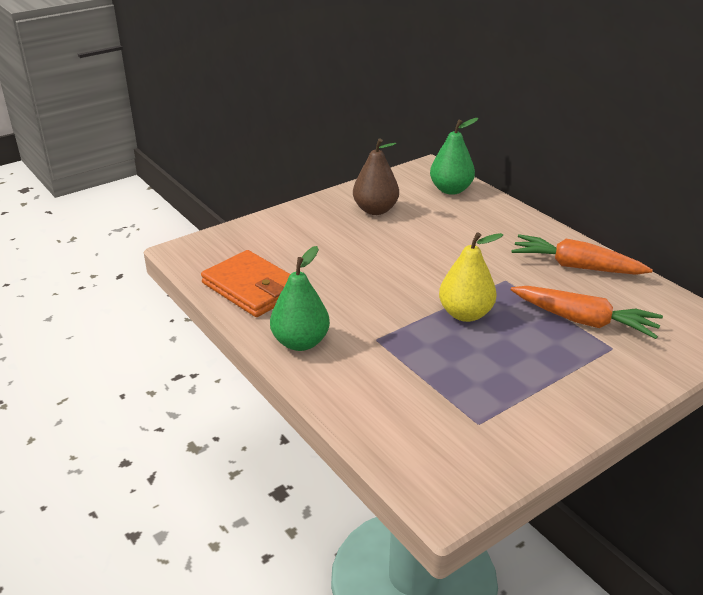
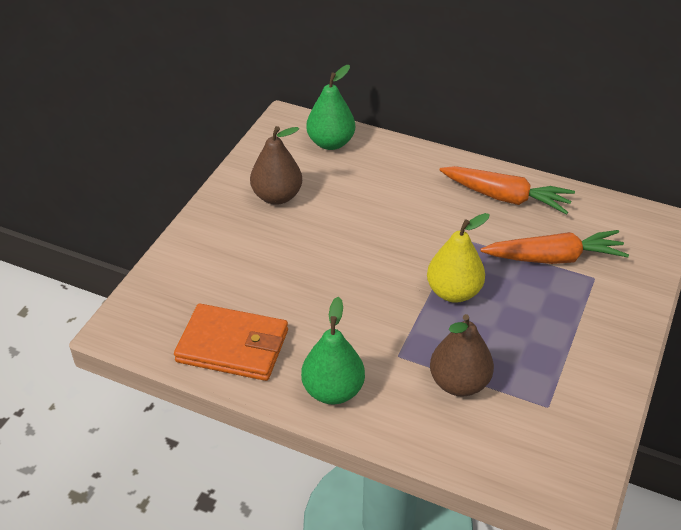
camera: 30 degrees left, 10 degrees up
(411, 376) = (459, 383): none -> brown pear
(575, 266) = (506, 198): orange carrot -> orange carrot turned 150 degrees counterclockwise

